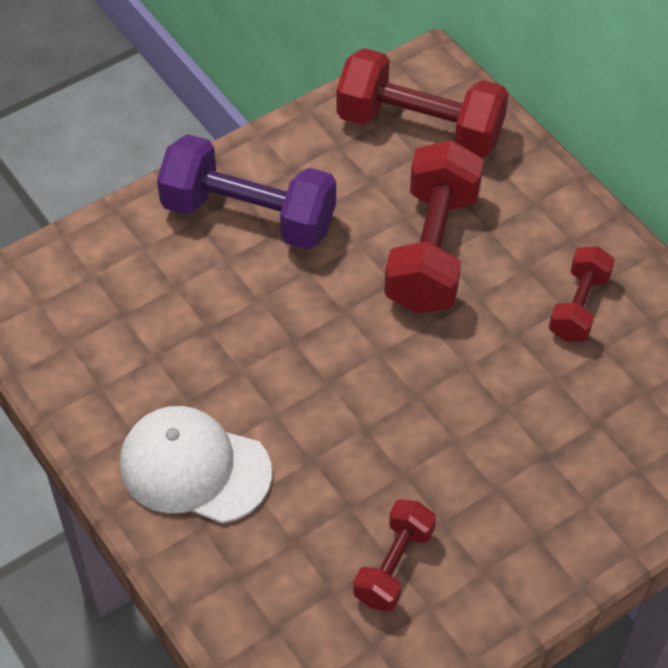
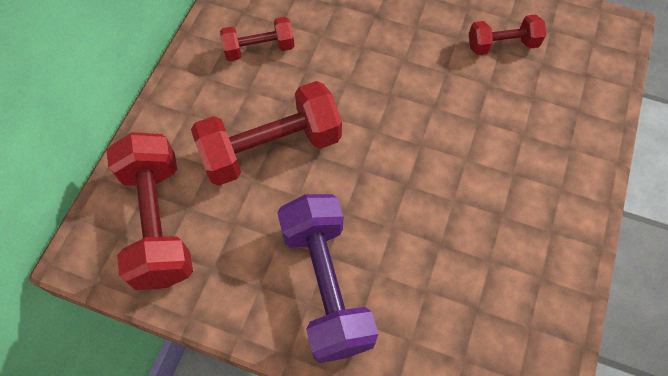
camera: 125 degrees left, 10 degrees up
(194, 468) = (540, 177): white cap -> none

